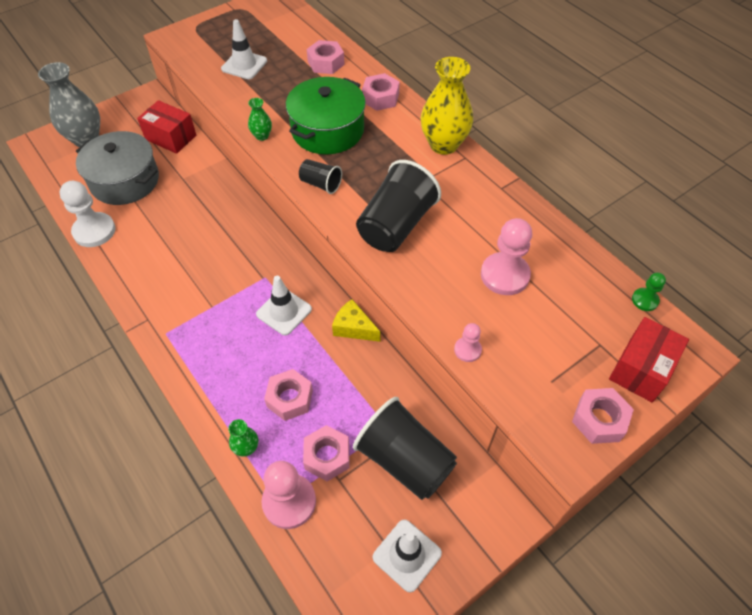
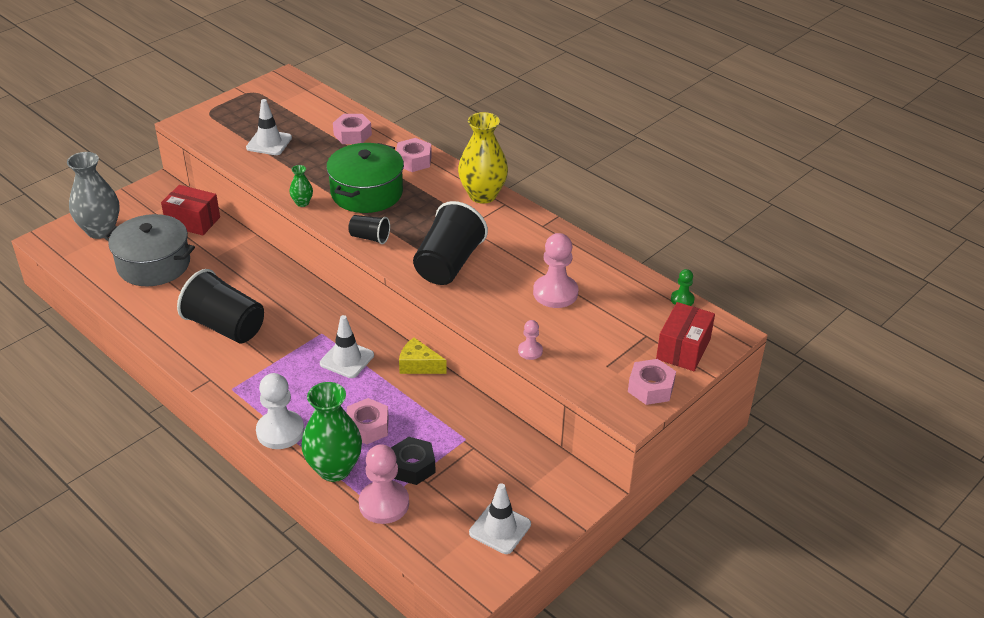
camera: 10 degrees left, 15 degrees down
(94, 231) = (133, 311): white pawn -> white pawn (280, 431)
(246, 448) = (334, 469): green vase -> green vase, size x2.15
(327, 456) = (412, 466): pink nut -> black nut
(405, 460) = (486, 461): black cup -> black cup (225, 326)

